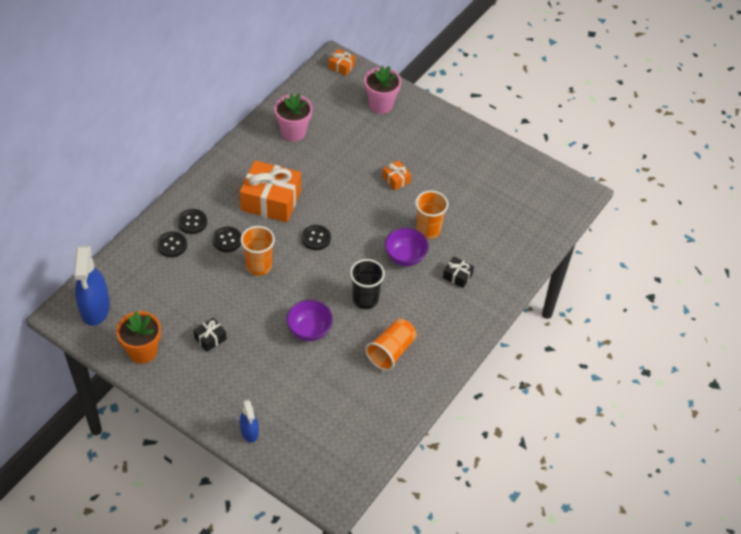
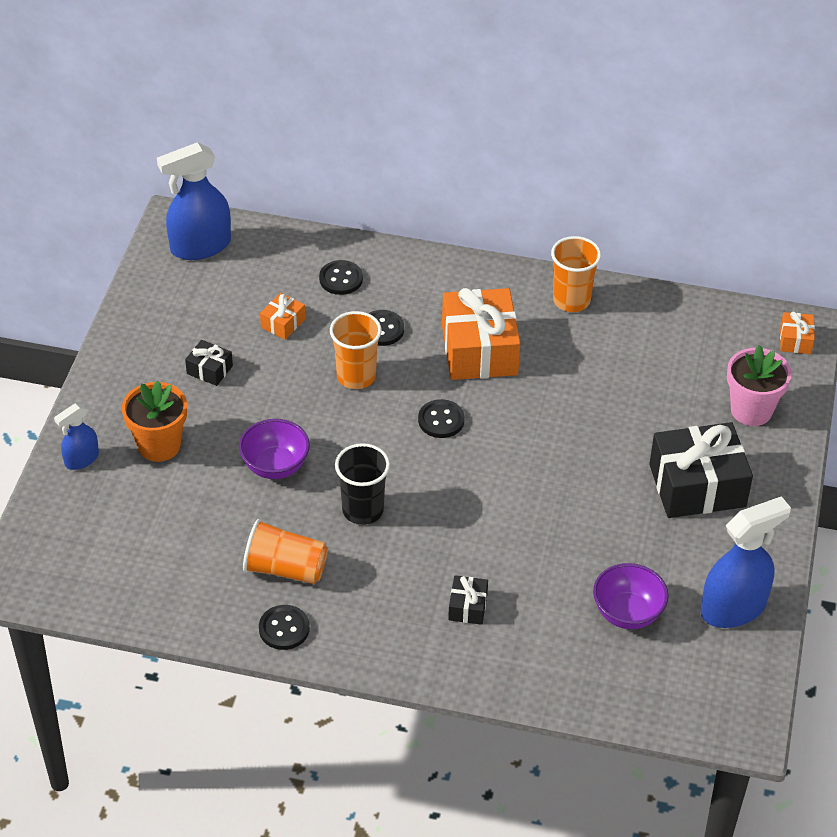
camera: 70 degrees right, 5 degrees down
(142, 351) = (157, 313): orange flower pot -> orange flower pot (159, 445)
(192, 222) = (391, 284): black button -> black button (284, 629)
(293, 132) = (623, 330): pink flower pot -> none
(396, 179) = (611, 475): orange gift -> orange gift (283, 323)
(405, 257) = (467, 532): purple bowl -> purple bowl (627, 613)
(421, 147) = (697, 486): none -> black gift
(428, 230) = (535, 544): orange cup -> orange cup (571, 300)
(507, 166) = (733, 608): none -> blue spray bottle

